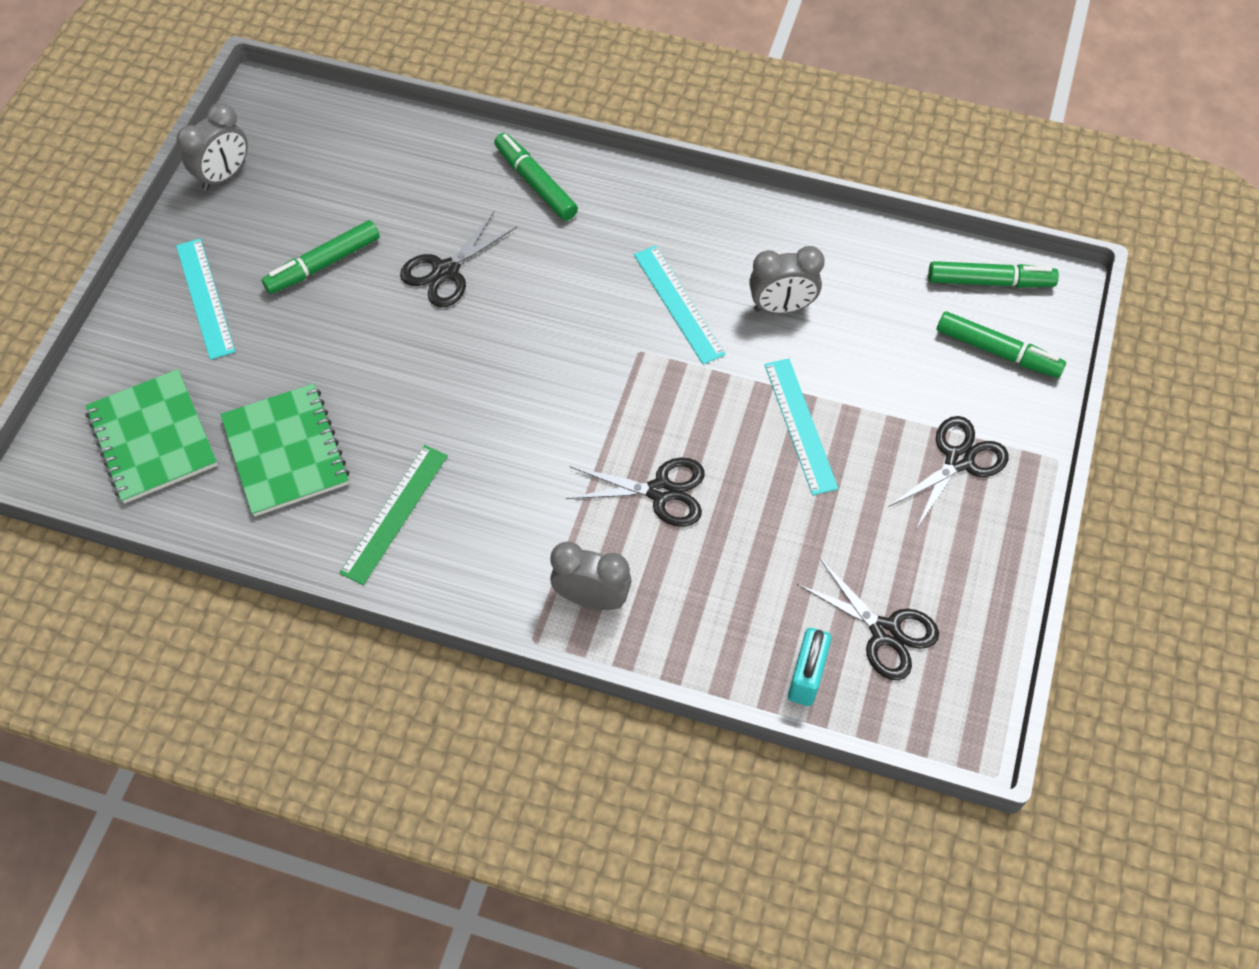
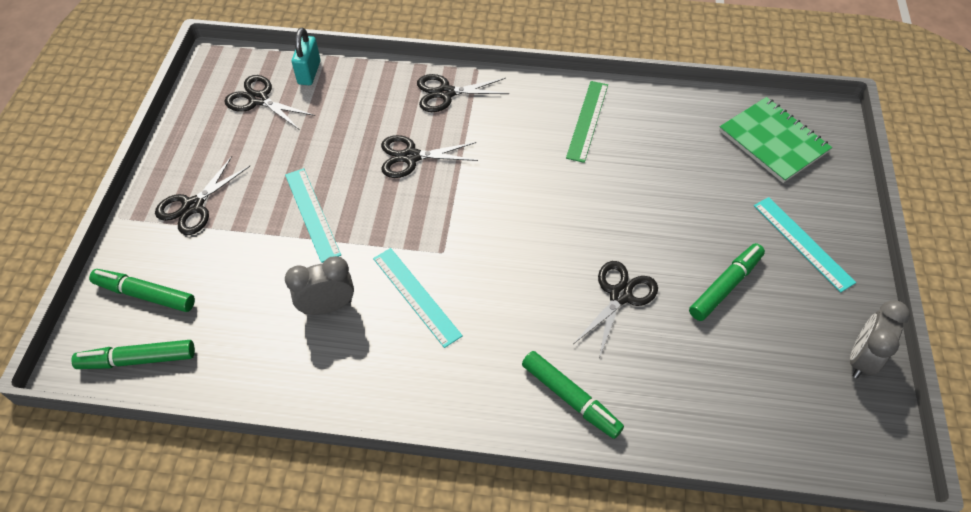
camera: 170 degrees right, 5 degrees down
(286, 452) = (678, 146): green notebook -> none
(592, 598) = (446, 93): grey clock -> black scissors

